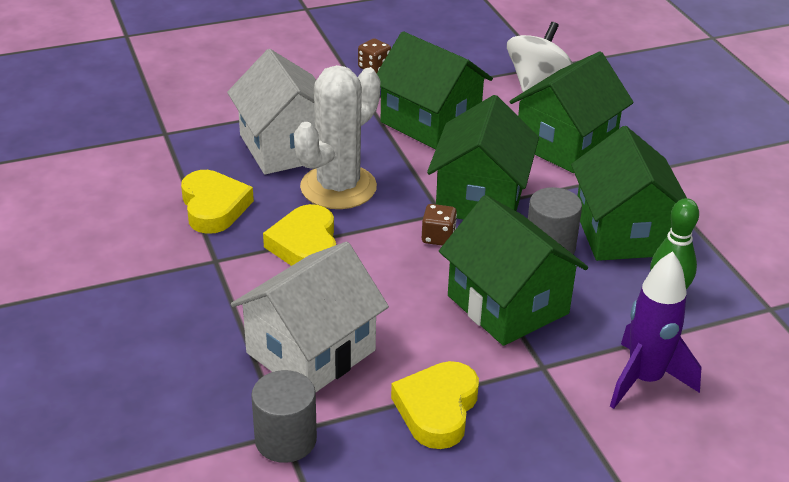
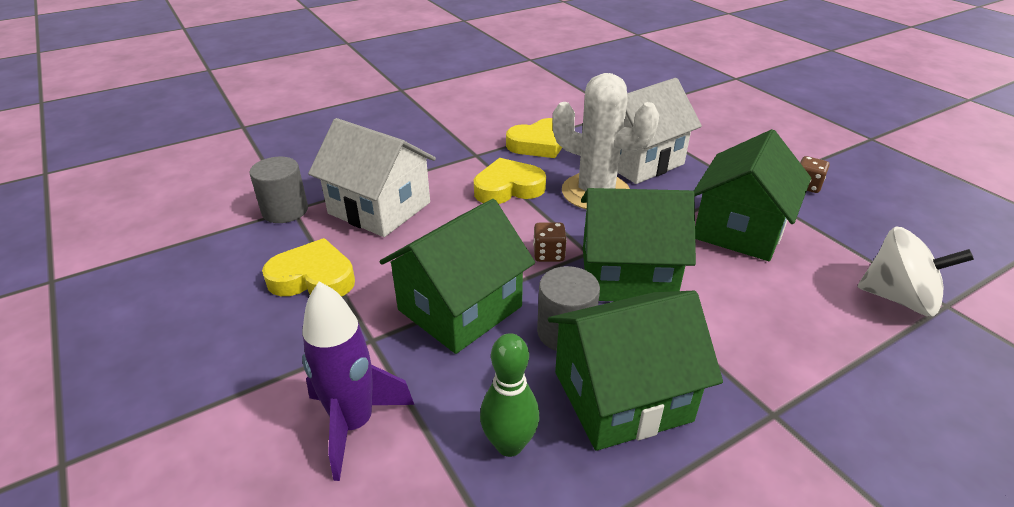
camera: 80 degrees right, 0 degrees up
(565, 144) = (778, 333): green house -> none

